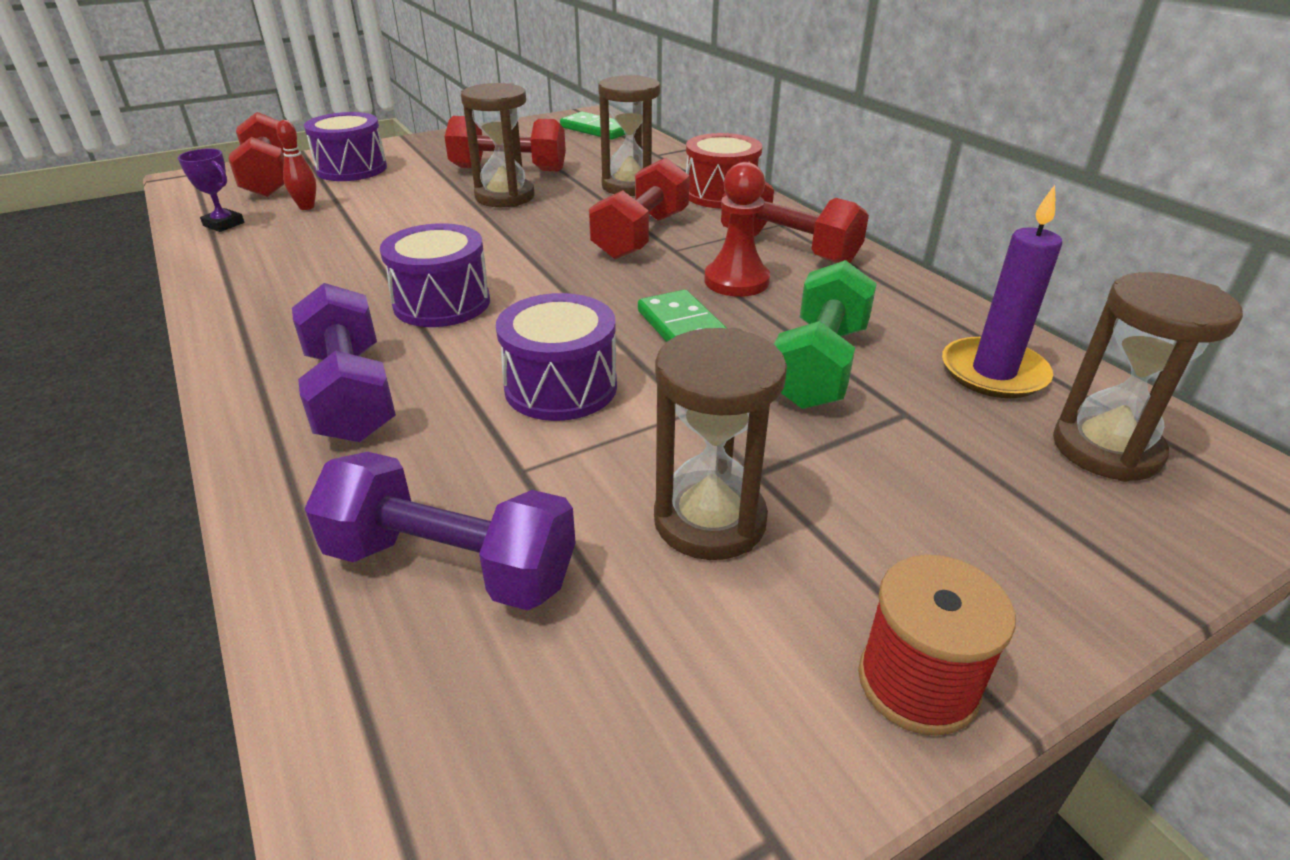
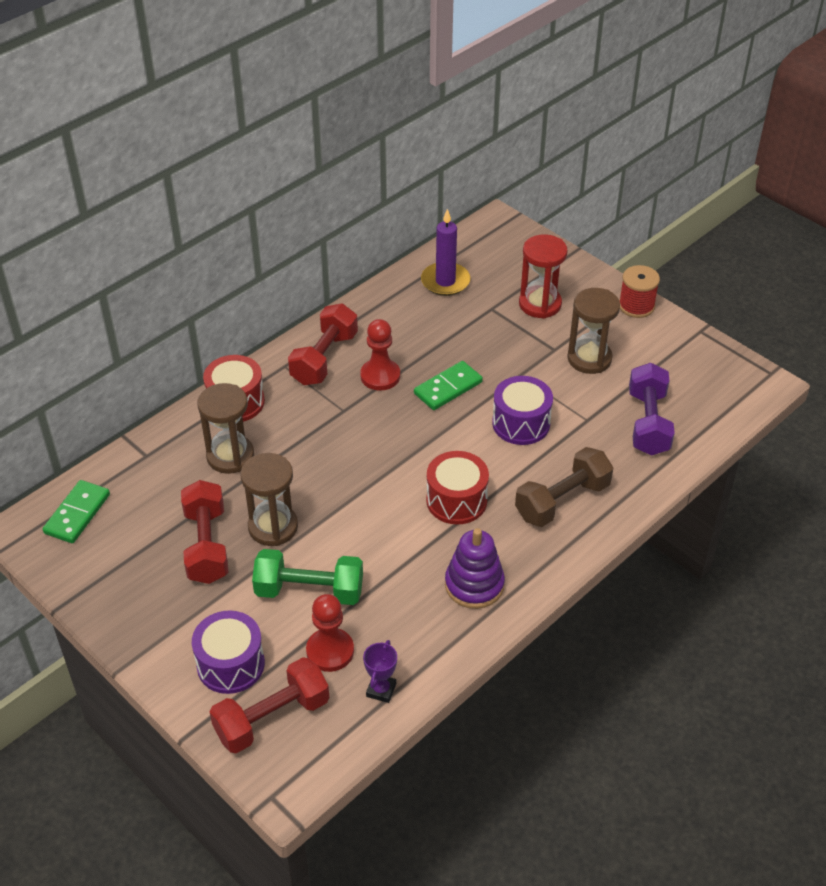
camera: 105 degrees left, 10 degrees up
(286, 293) = (474, 585): none -> purple stacking toy
(306, 207) = (330, 651): red bowling pin -> red pawn
(351, 394) = (562, 500): purple dumbbell -> brown dumbbell
(442, 303) = (456, 500): purple drum -> red drum
(641, 235) = (326, 430): red dumbbell -> none
(819, 365) = (462, 337): green dumbbell -> green dumbbell (309, 591)
(922, 484) = (540, 304): none -> red hourglass
(1106, 449) = (493, 255): brown hourglass -> none

